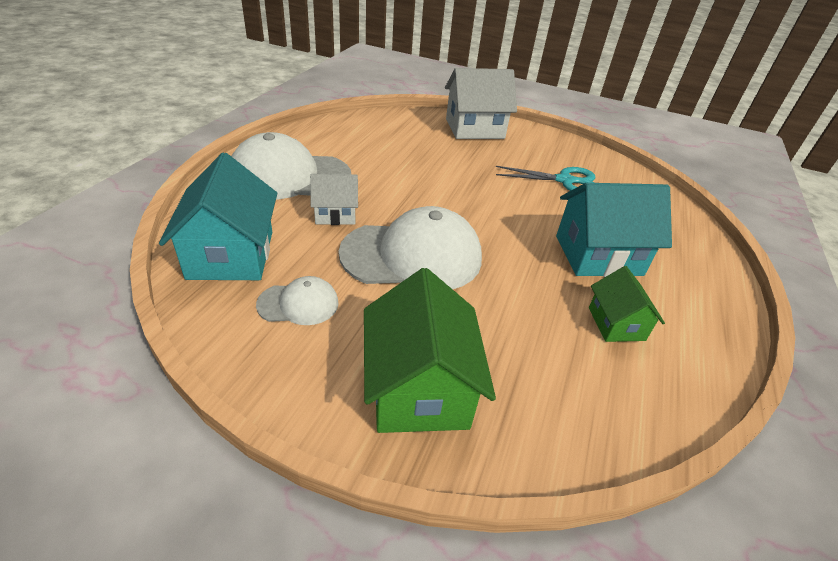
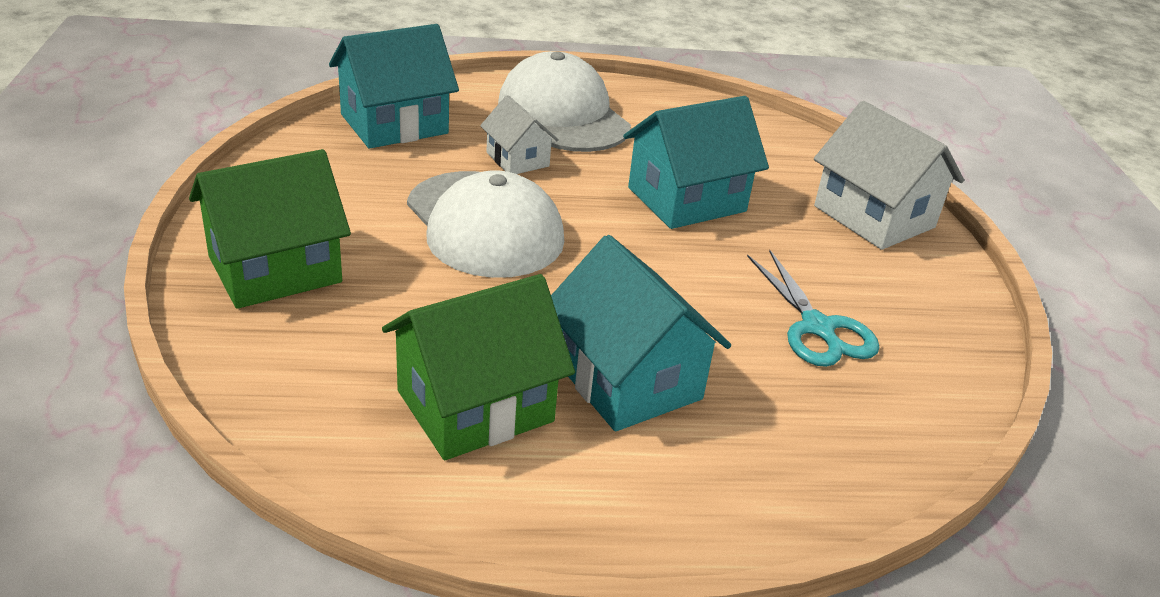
camera: 65 degrees right, 5 degrees down
(298, 304) = (349, 177): white cap -> none
(427, 171) = (686, 199): none -> turquoise house
(616, 324) = (475, 406): green house -> green house, size x1.76

